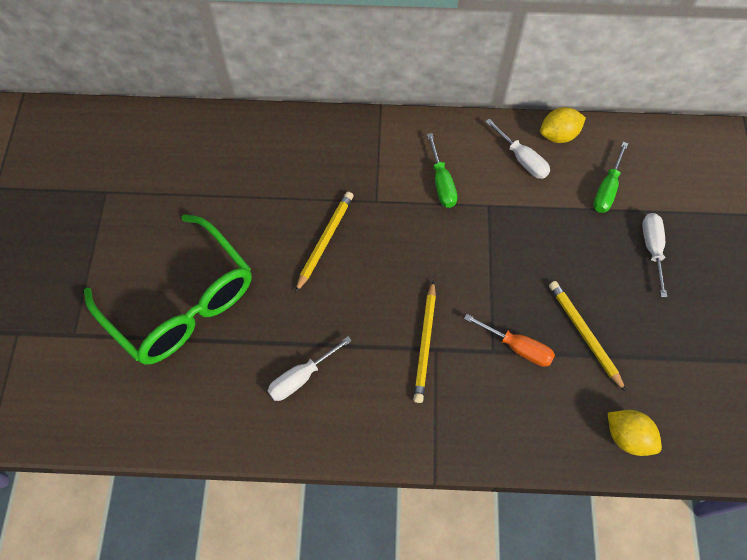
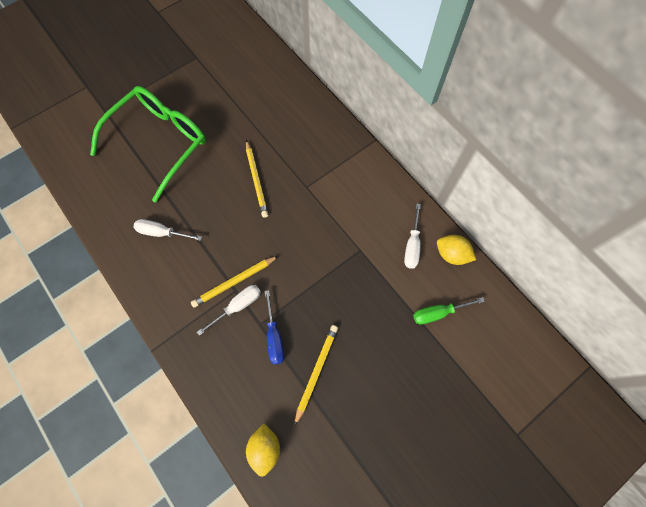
camera: 50 degrees right, 5 degrees up
(182, 303) = (160, 142): green glasses -> green glasses turned 150 degrees counterclockwise
(325, 241) = (256, 180): yellow pencil -> yellow pencil turned 90 degrees clockwise
(441, 182) = (351, 212): green screwdriver -> none
(517, 347) = (274, 336): orange screwdriver -> blue screwdriver
(652, 249) = (418, 374): white screwdriver -> white screwdriver (237, 306)

